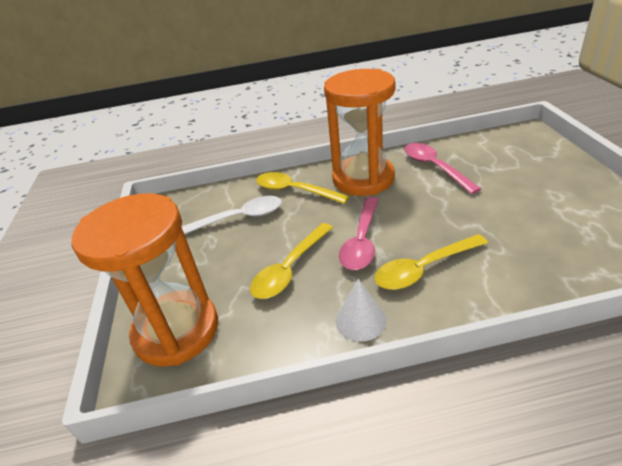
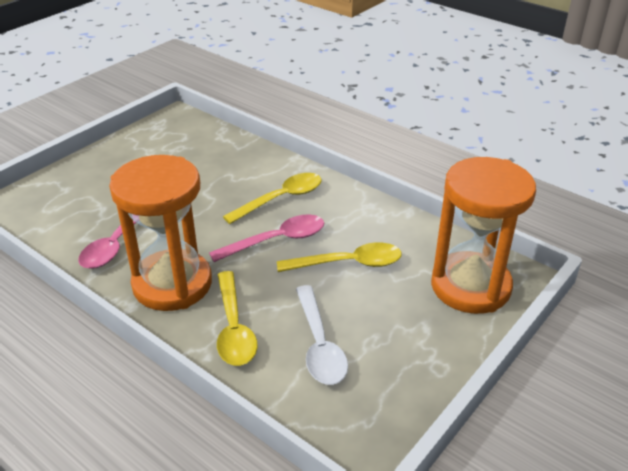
camera: 135 degrees left, 0 degrees up
(238, 218) = (319, 344): white spoon -> white spoon turned 135 degrees counterclockwise
(360, 320) = (357, 206): white cone -> none
(424, 269) = (281, 199): yellow spoon -> yellow spoon turned 60 degrees counterclockwise

